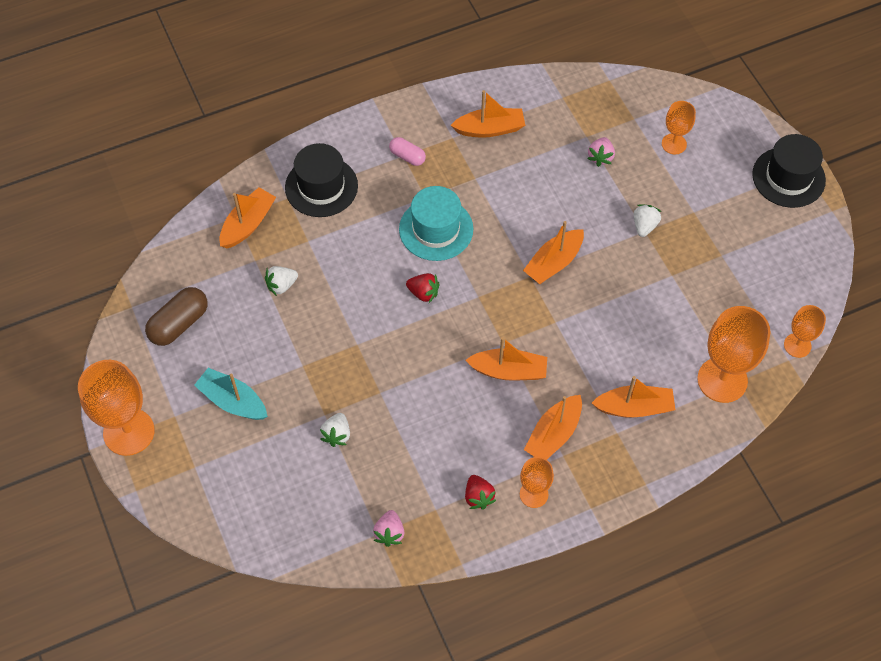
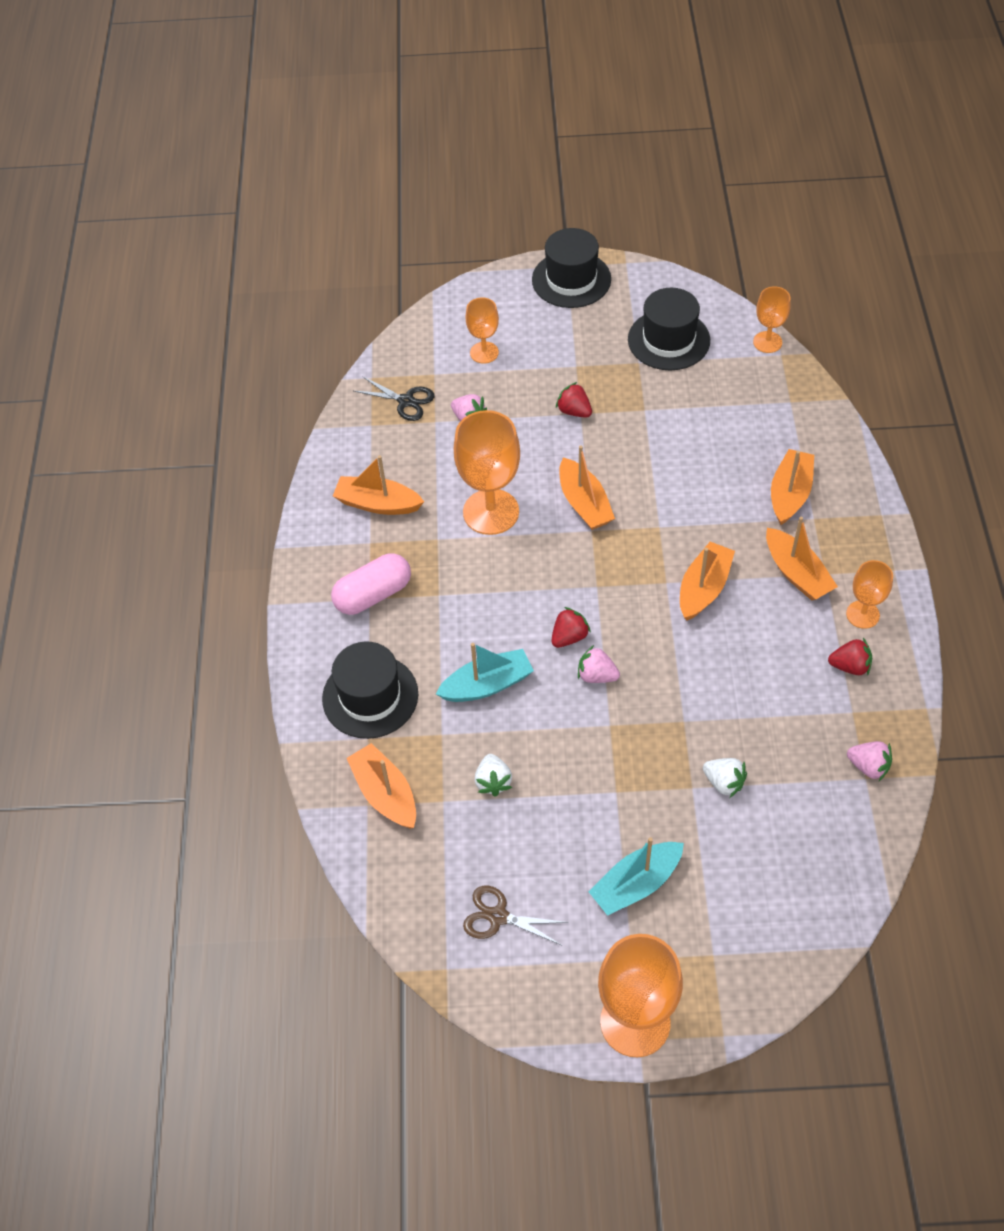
camera: 65 degrees left, 5 degrees down
(179, 324) = (498, 916): brown capsule -> brown scissors
(360, 254) = (487, 685): none -> turquoise boat
(396, 322) = (596, 675): none -> pink strawberry
(407, 156) = (373, 594): pink capsule -> pink capsule, size x1.66
(436, 229) = (488, 598): turquoise hat -> none
(490, 129) = (378, 504): orange boat -> orange boat turned 90 degrees counterclockwise
(596, 110) = (405, 401): none -> black scissors
(644, 226) = (574, 411): white strawberry -> red strawberry
(722, 380) = (784, 412): orange goblet -> orange goblet (491, 512)
(758, 269) = (668, 340): none -> black hat

